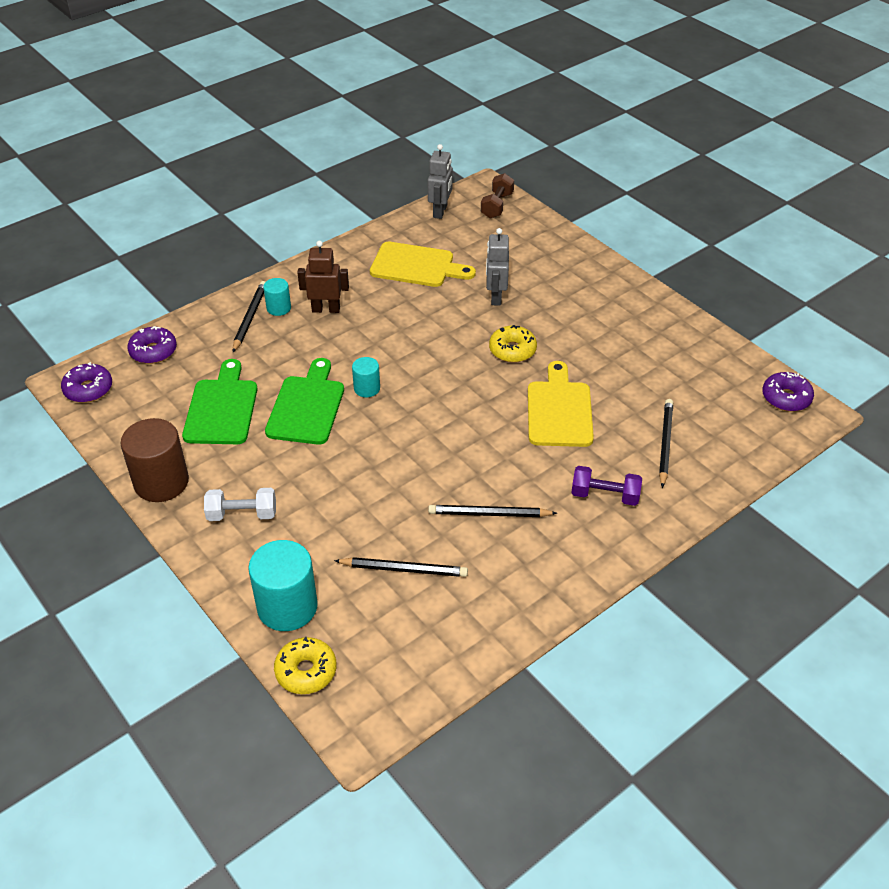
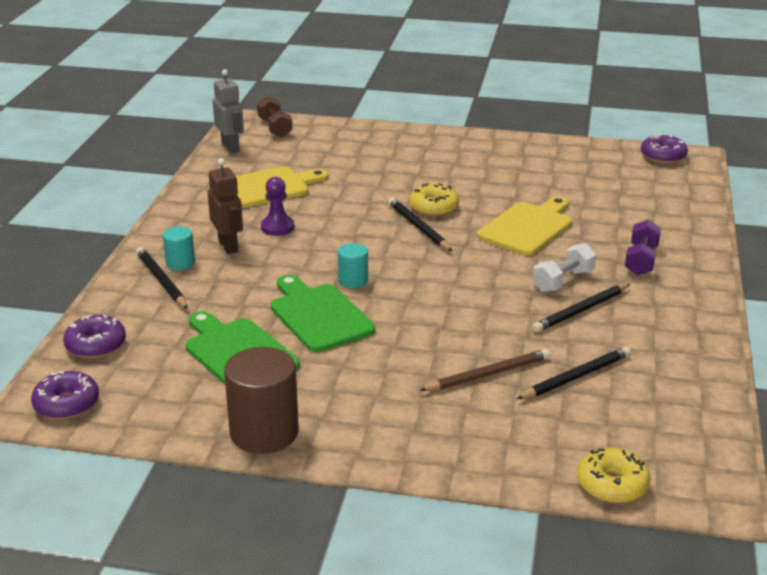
camera: 40 degrees left, 15 degrees down
(242, 514) = (381, 414): white dumbbell -> white dumbbell (563, 281)
(287, 607) = (526, 453): turquoise cylinder -> none
(326, 309) = (228, 246): brown robot -> brown robot turned 105 degrees clockwise
(348, 527) = (488, 374): none -> brown pencil
(378, 309) = (277, 227): none -> purple pawn
(495, 297) = (366, 182): grey robot -> none
(559, 410) = (527, 227): yellow cutting board -> yellow cutting board turned 75 degrees clockwise
(605, 495) = (641, 260): purple dumbbell -> purple dumbbell turned 45 degrees counterclockwise
(665, 444) = (631, 213): black pencil -> black pencil (419, 227)

